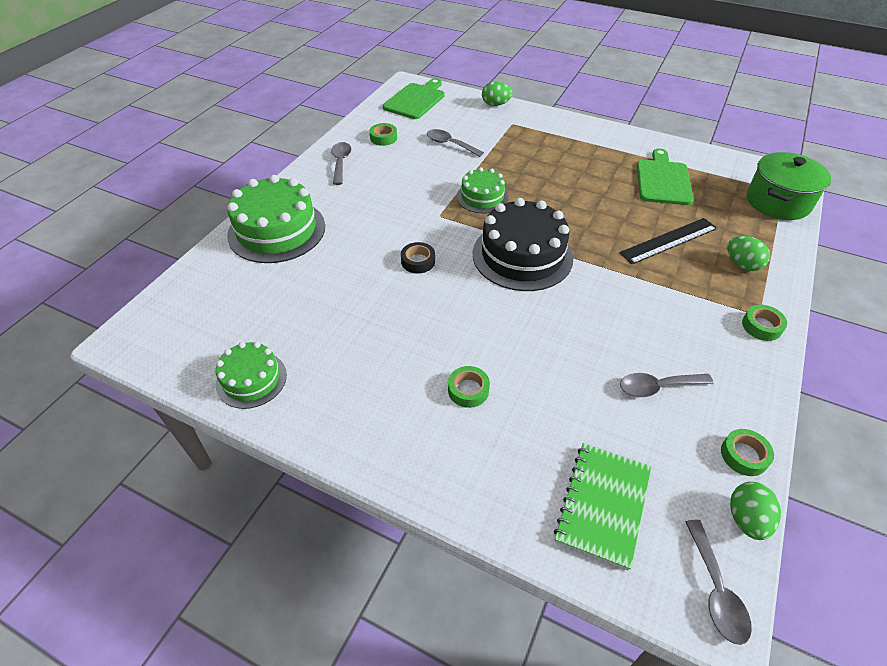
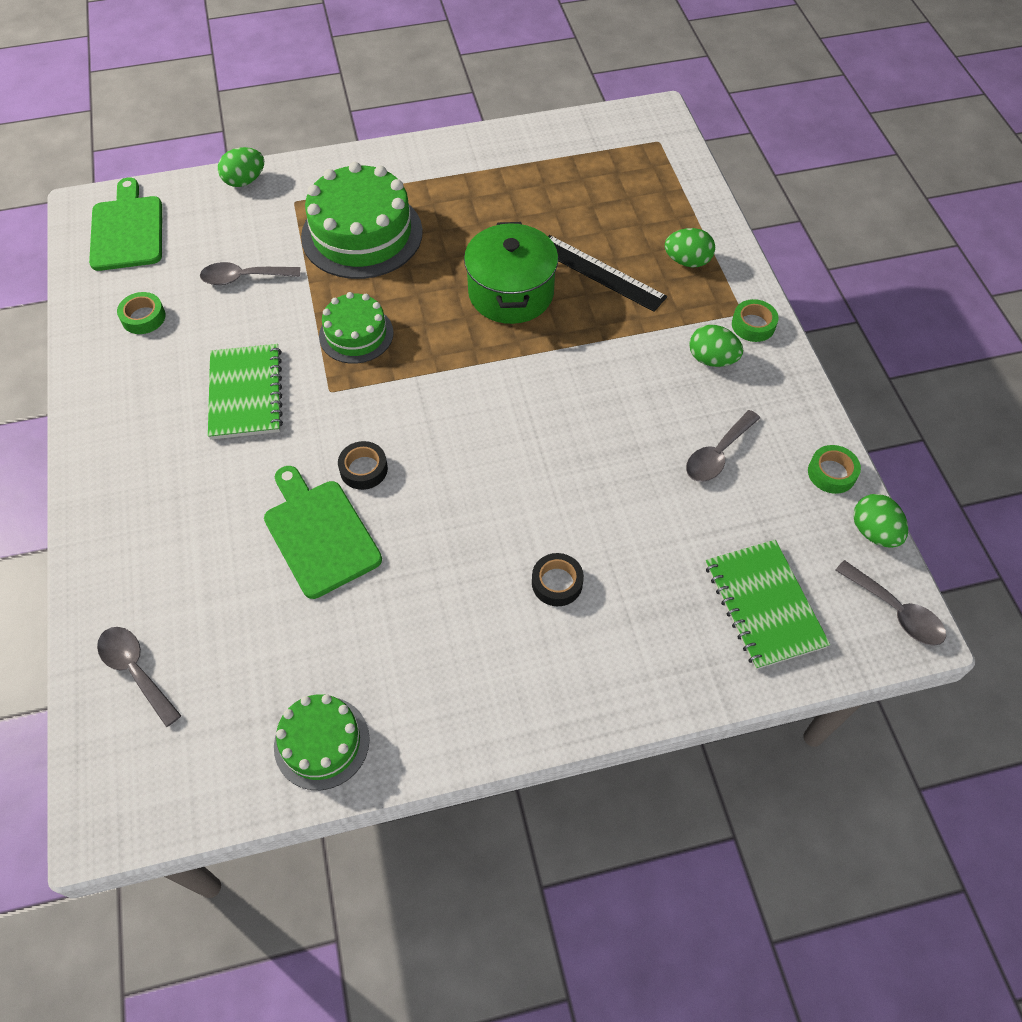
camera: 40 degrees left, 10 degrees up
(277, 230) = (143, 542): green cake -> green cake (362, 234)
(340, 163) = (123, 390): grey spoon -> grey spoon (136, 671)
(396, 194) = (246, 393): none -> green notebook
(468, 390) = (557, 583): green tape -> black tape
(522, 255) = (470, 386): black cake -> none
(663, 180) = (533, 193): green cutting board -> green cutting board (319, 534)
(668, 240) = (600, 273): black ruler -> black ruler turned 75 degrees counterclockwise
(707, 329) = (712, 359): none -> green egg
(778, 202) = (664, 158): green pot -> green pot (511, 293)

